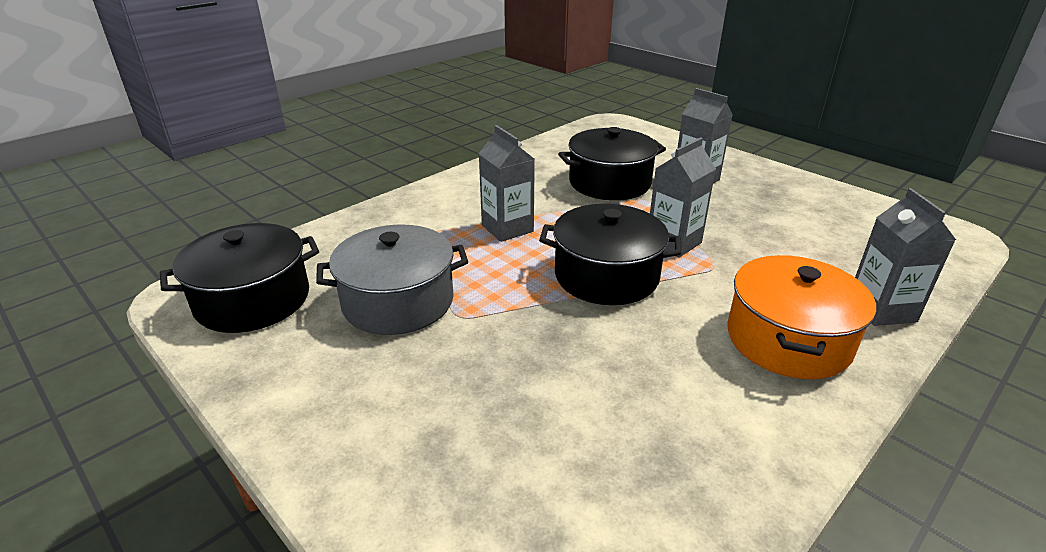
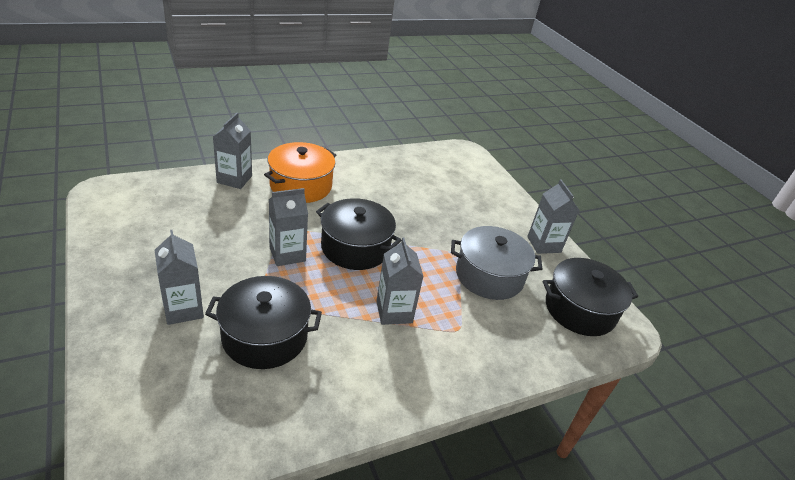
camera: 165 degrees left, 5 degrees up
(292, 393) = (544, 244): none -> grey carton

